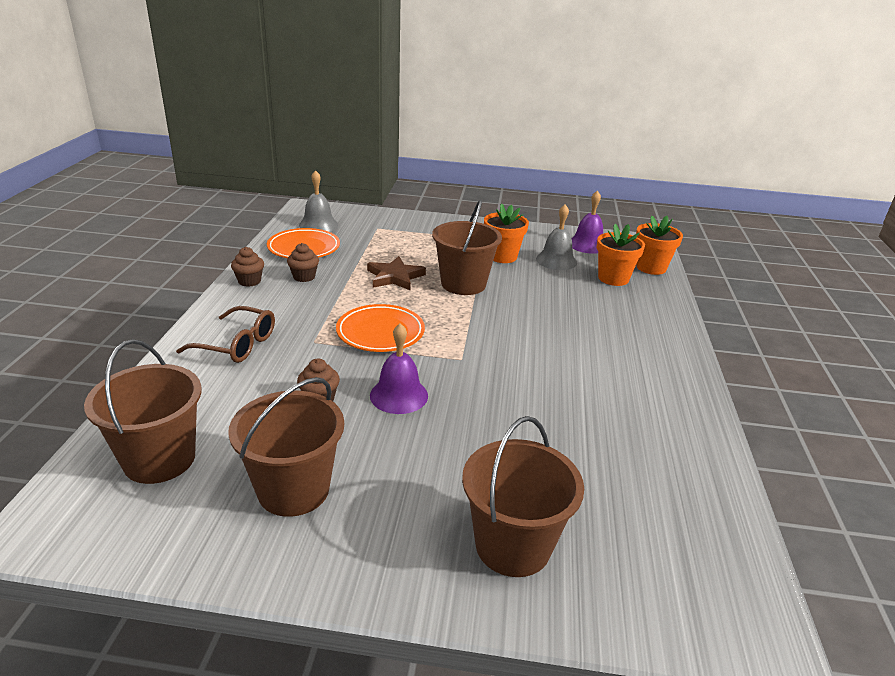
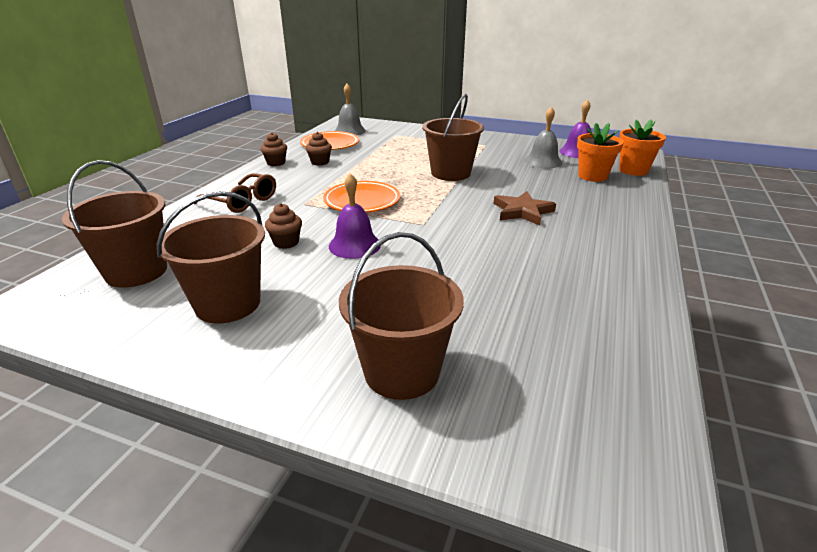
camera: 15 degrees right, 0 degrees up
(395, 277) = (394, 166): brown star -> brown star (522, 211)
(502, 256) = (494, 157): orange flower pot -> none

